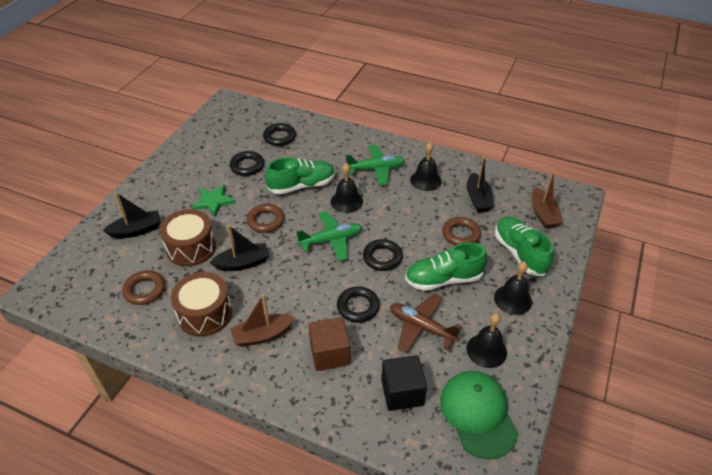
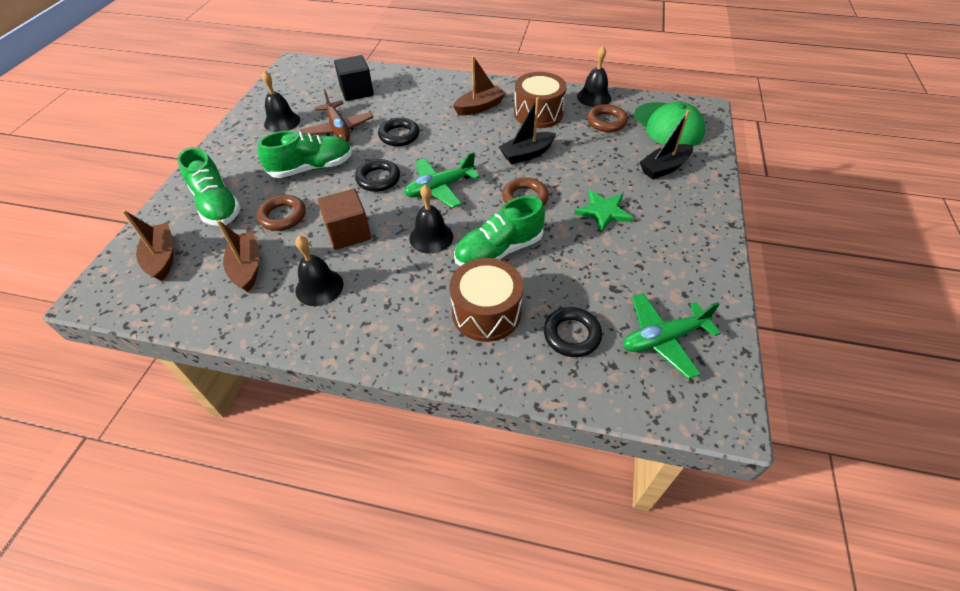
camera: 170 degrees right, 5 degrees up
(191, 248) = (590, 160): brown drum -> brown drum (486, 312)
(247, 166) = (592, 270): black ring -> none
(330, 353) = (418, 104): brown cube -> brown cube (348, 233)
(375, 169) = (396, 295): green plane -> green plane (663, 339)
(421, 327) = (338, 129): brown plane -> brown plane turned 45 degrees clockwise
(478, 199) = (247, 267): black boat -> brown boat
(478, 414) = (299, 88): green cap -> green cap (668, 125)
(513, 299) = (243, 160): black bell -> black bell (594, 97)

